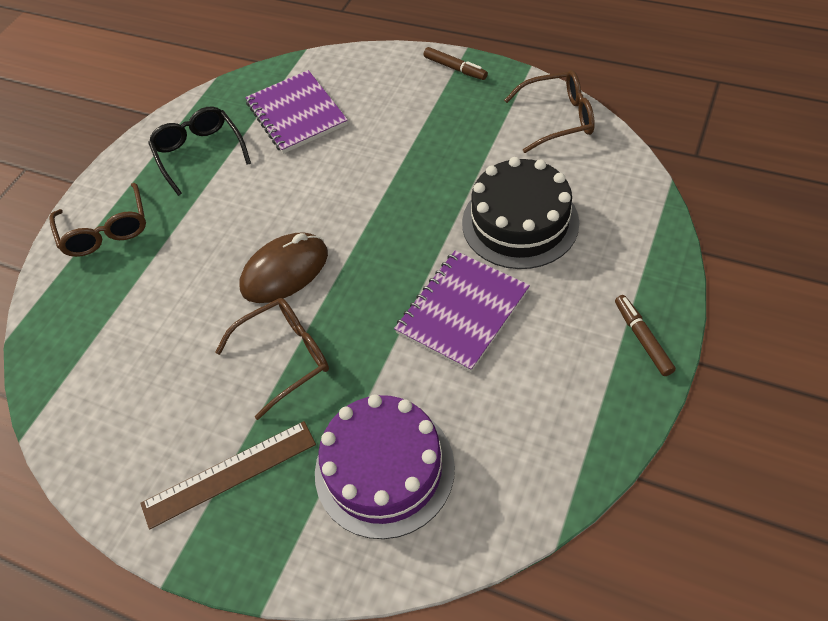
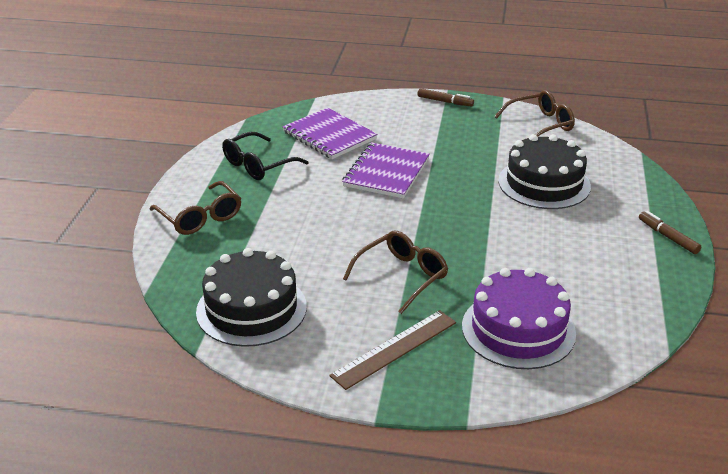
camera: 20 degrees left, 20 degrees down
(102, 382) = (251, 309): none -> black cake
(200, 154) = (258, 165): black glasses -> black glasses turned 90 degrees counterclockwise
(285, 271) = (372, 227): brown mouse -> none
(462, 311) = (528, 236): purple notebook -> purple notebook (386, 172)

